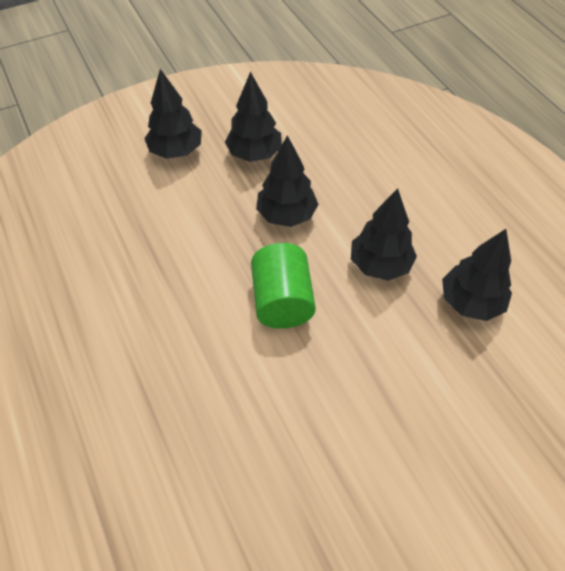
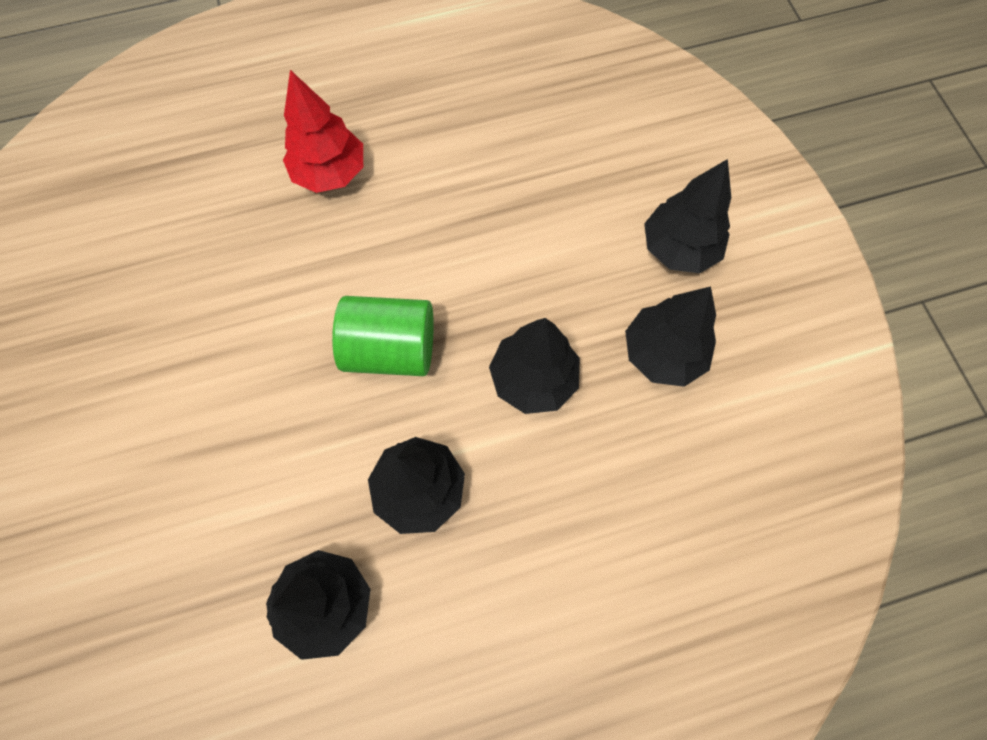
camera: 100 degrees right, 15 degrees up
(121, 381) = (330, 173): none -> red tree

